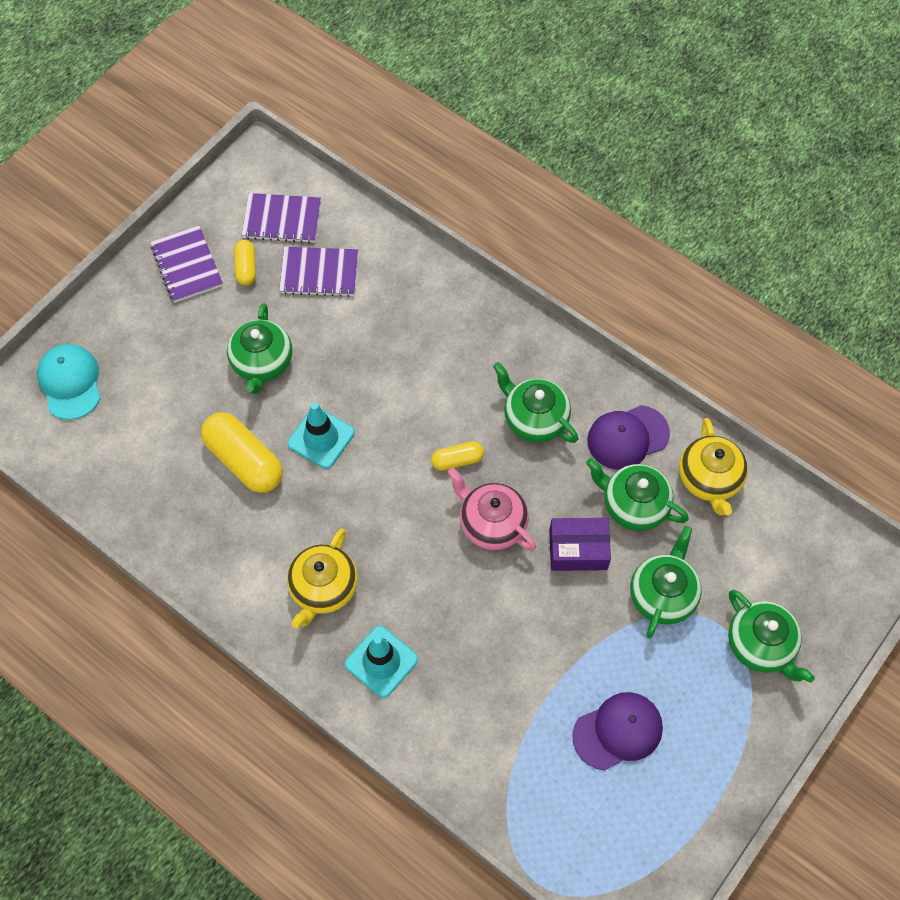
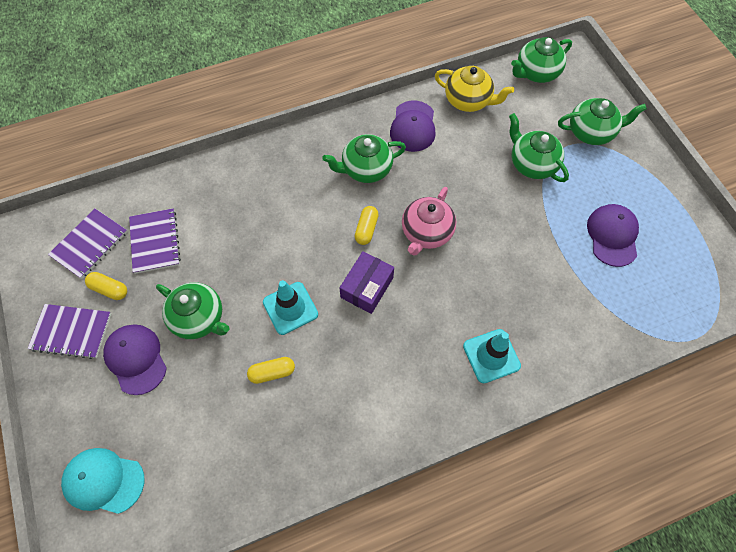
camera: 60 degrees left, 0 degrees up
(191, 335) = (136, 359): none -> purple cap
(244, 460) = (272, 372): yellow capsule -> yellow capsule, size x0.53
(319, 273) = (155, 241): purple notebook -> purple notebook turned 45 degrees counterclockwise
(323, 588) = (412, 367): yellow teapot -> none
(491, 523) = (426, 233): pink teapot -> pink teapot turned 45 degrees counterclockwise
(578, 549) = (475, 193): purple box -> purple box (367, 287)
(633, 505) = (462, 147): green teapot -> green teapot (536, 73)

